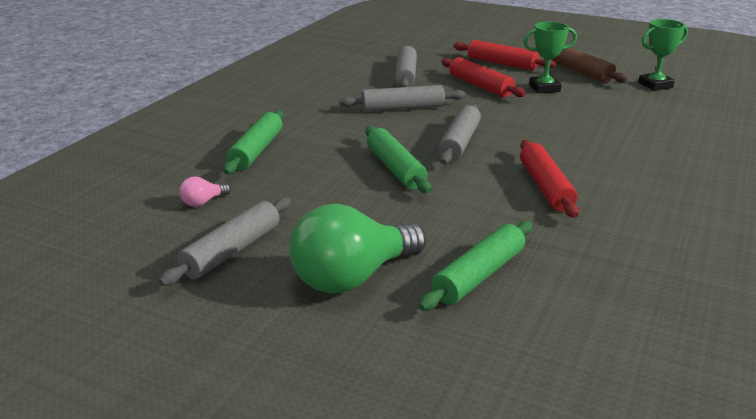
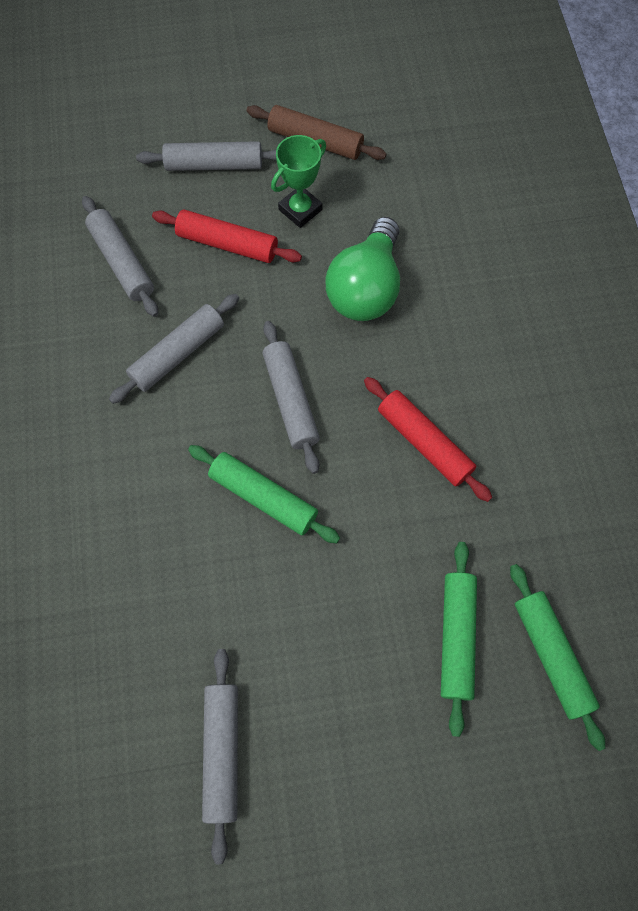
camera: 35 degrees left, 40 degrees up
(203, 202) = (122, 691): pink light bulb -> none
(256, 151) = (90, 554): green rolling pin -> green rolling pin (551, 655)
(353, 277) = (358, 714): green light bulb -> green light bulb (366, 288)
(502, 63) = (214, 165): red rolling pin -> grey rolling pin
(655, 85) = (410, 135): green trophy -> none

